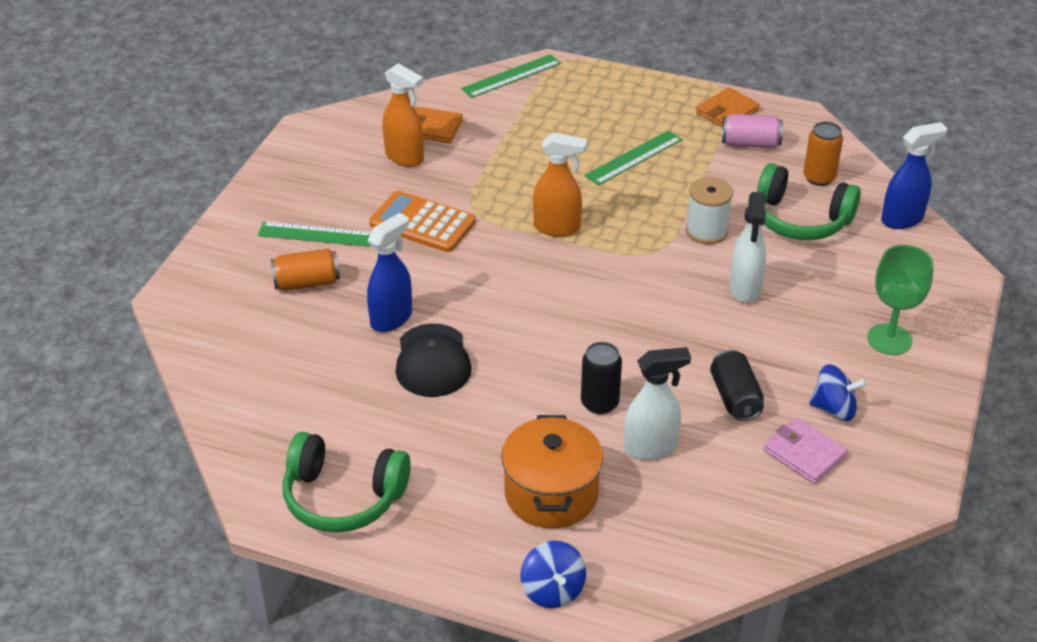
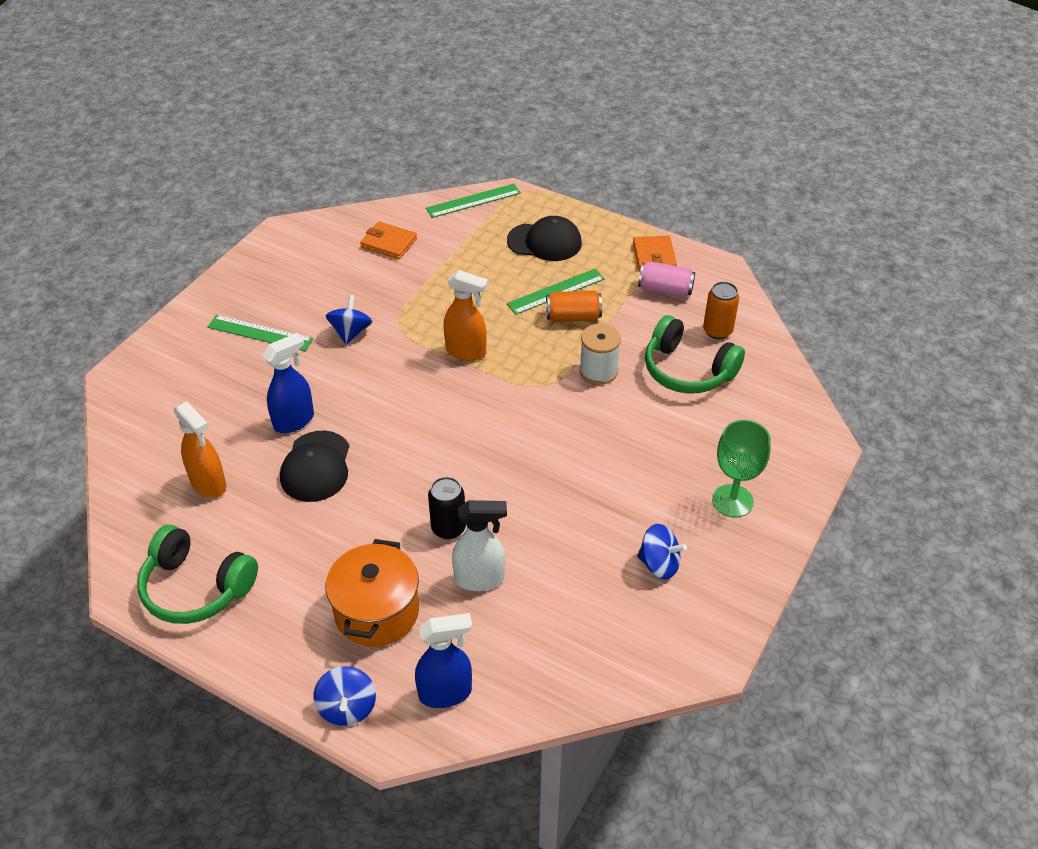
camera: 10 degrees right, 5 degrees up
(306, 283) = (233, 377): orange can -> orange can (573, 317)
(405, 157) = (356, 268): orange spray bottle -> orange spray bottle (209, 484)
(422, 223) = (351, 332): orange calculator -> blue spinning top
(604, 109) = (544, 242): none -> black cap
(727, 111) = (654, 256): orange wallet -> orange wallet turned 60 degrees counterclockwise
(735, 398) = (571, 540): black can -> none
(745, 289) = (615, 433): white spray bottle -> none
(804, 453) = (617, 605): pink wallet -> none
(902, 219) = (782, 382): blue spray bottle -> blue spray bottle (446, 693)

